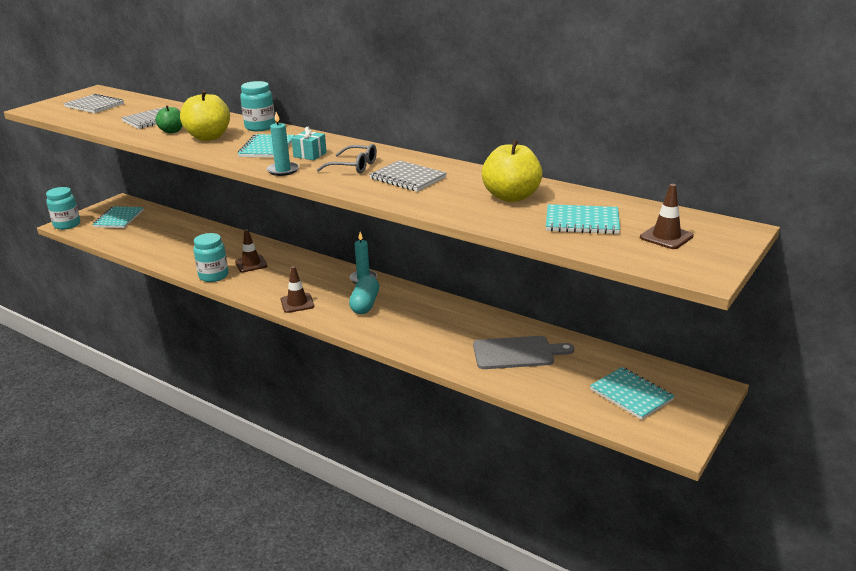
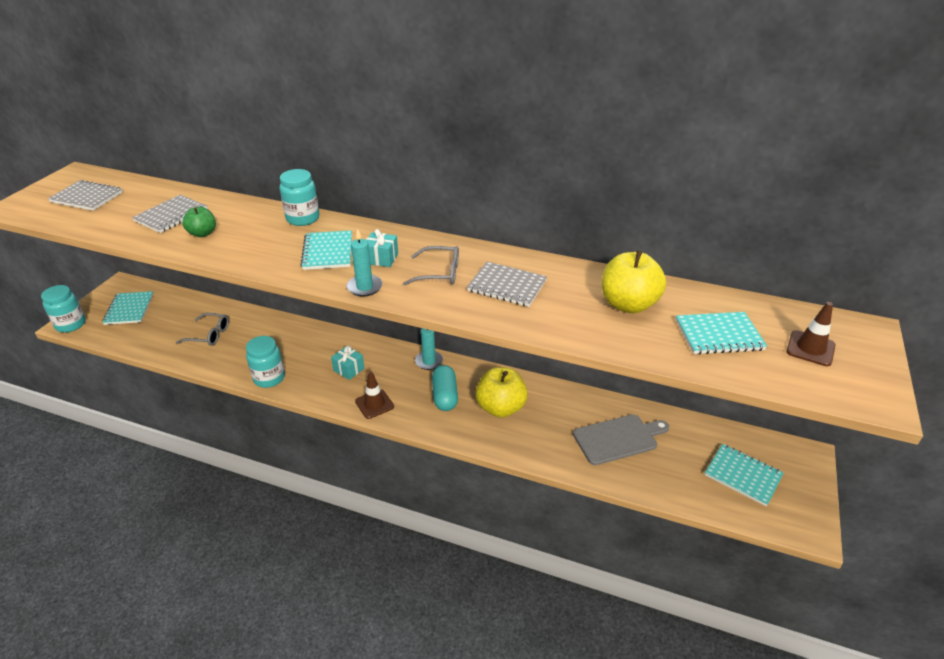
camera: 15 degrees left, 10 degrees up
(176, 242) = (209, 335): none -> grey glasses
(209, 137) = (251, 240): yellow apple -> yellow apple (500, 408)
(251, 264) = (303, 356): brown traffic cone -> none
(286, 277) = (349, 369): none -> turquoise gift

